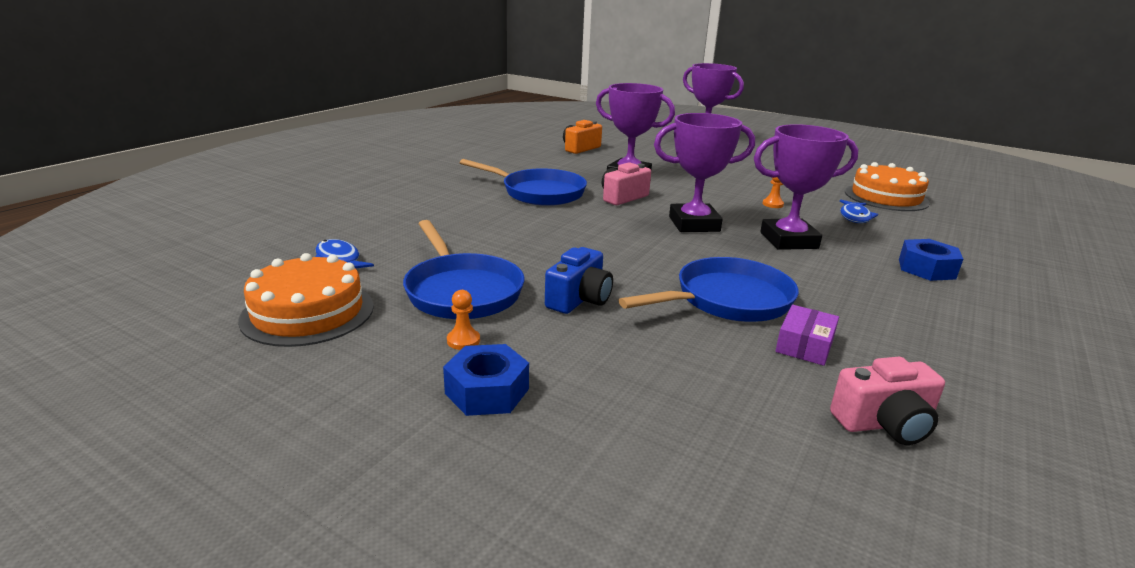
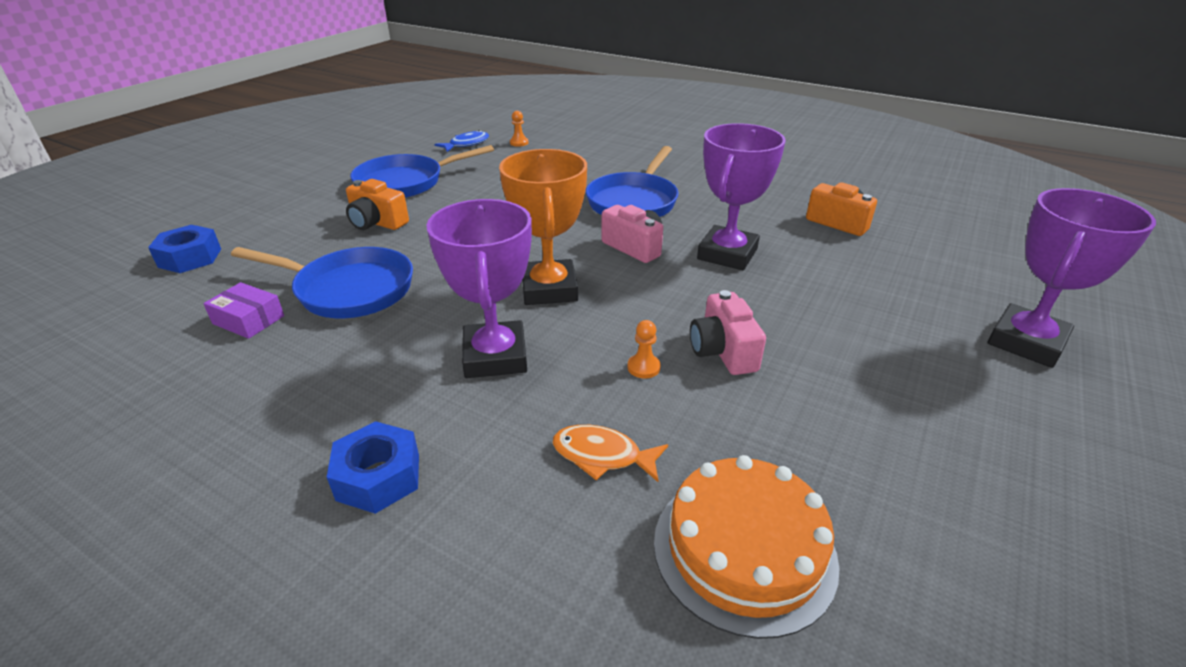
camera: 90 degrees right, 10 degrees up
(308, 312) = (390, 146): orange cake -> none
(463, 340) = (334, 188): orange pawn -> orange pawn (519, 143)
(487, 391) = (272, 197): blue nut -> blue nut (190, 258)
(579, 299) = (377, 222): blue camera -> orange camera
(694, 224) = (549, 289): purple trophy -> orange trophy
(727, 300) = (349, 290): blue pan -> blue pan turned 45 degrees counterclockwise
(855, 217) = (602, 455): blue fish -> orange fish
(884, 424) = (121, 336): pink camera -> pink camera (723, 351)

